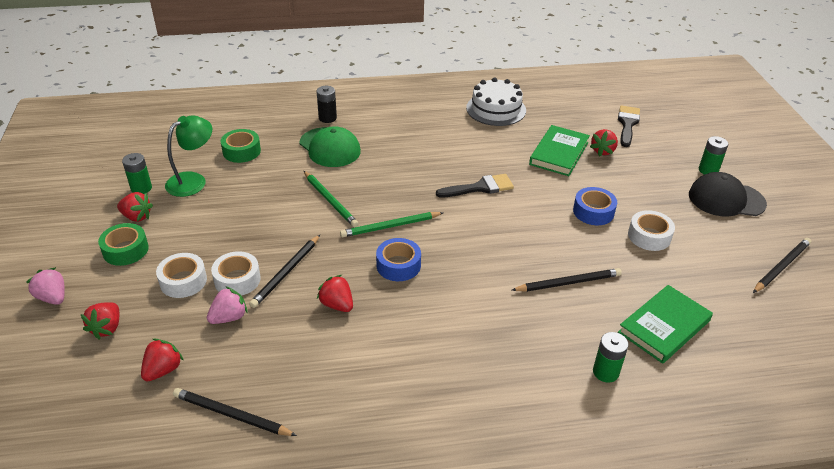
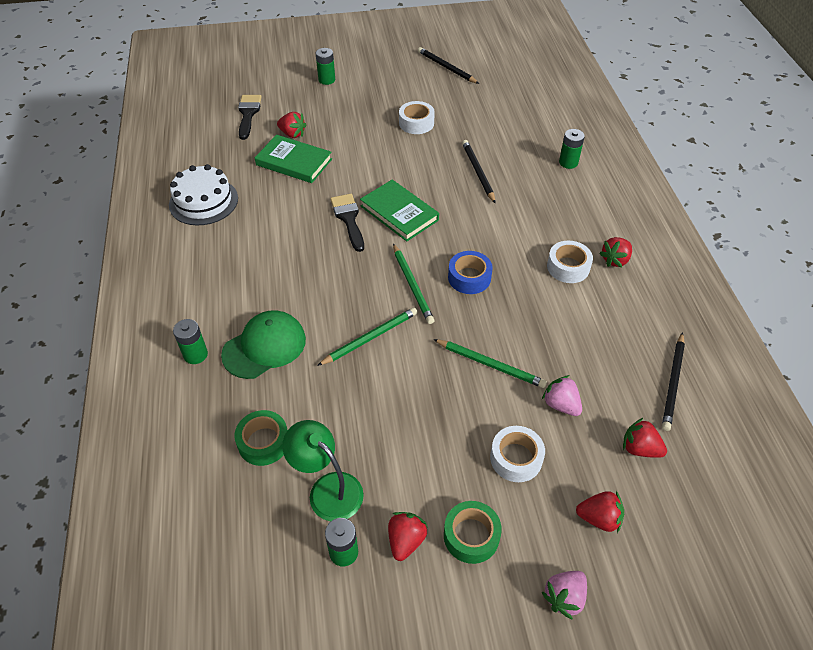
camera: 90 degrees left, 10 degrees up
(237, 280) = (506, 406): white tape -> white tape (568, 267)
(286, 273) = (490, 364): black pencil -> green pencil
(327, 118) = (195, 354): black battery -> green battery
(337, 305) = (528, 320): red strawberry -> red strawberry (615, 260)
(593, 212) = (385, 149): blue tape -> none
(627, 124) = (248, 114): black brush -> black brush turned 75 degrees clockwise
(664, 326) = (517, 130): green book -> green book (399, 213)
(726, 199) = (367, 77): black cap -> none

